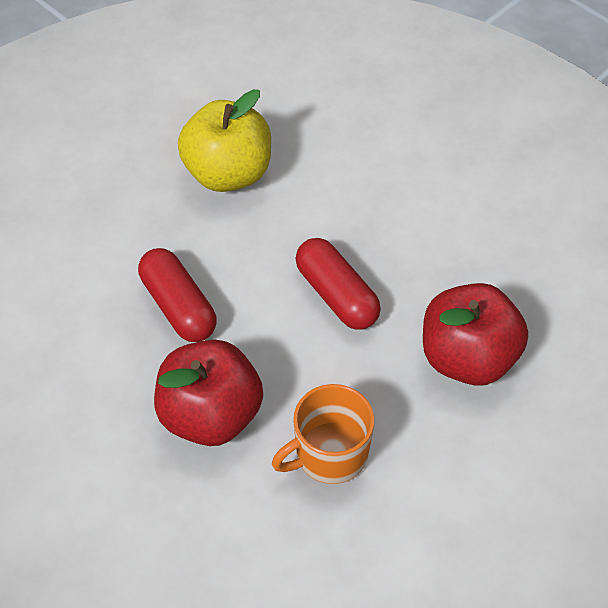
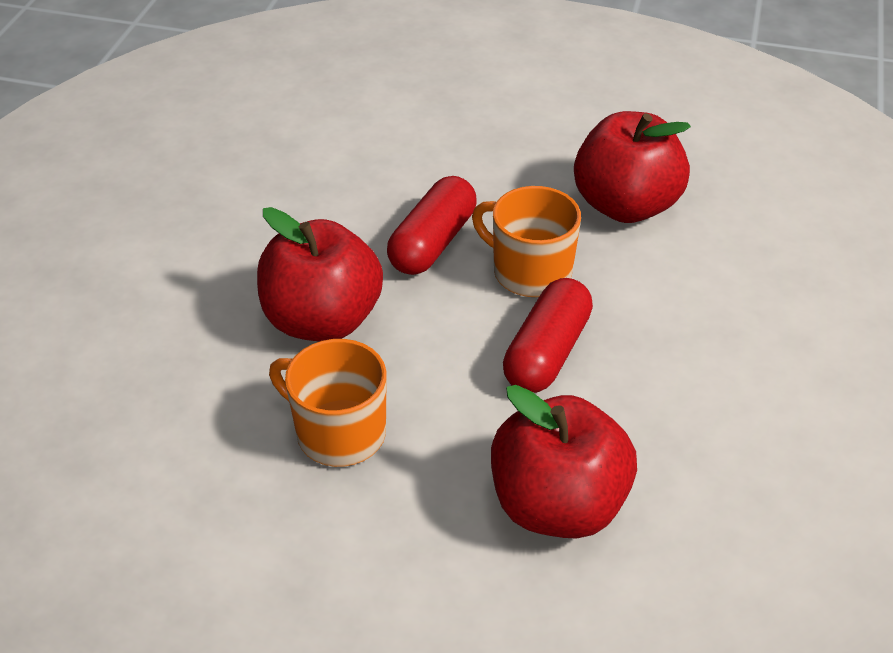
camera: 60 degrees right, 10 degrees down
(228, 173) = (625, 205): yellow apple -> red apple
(253, 264) = (530, 272): none -> orange mug

